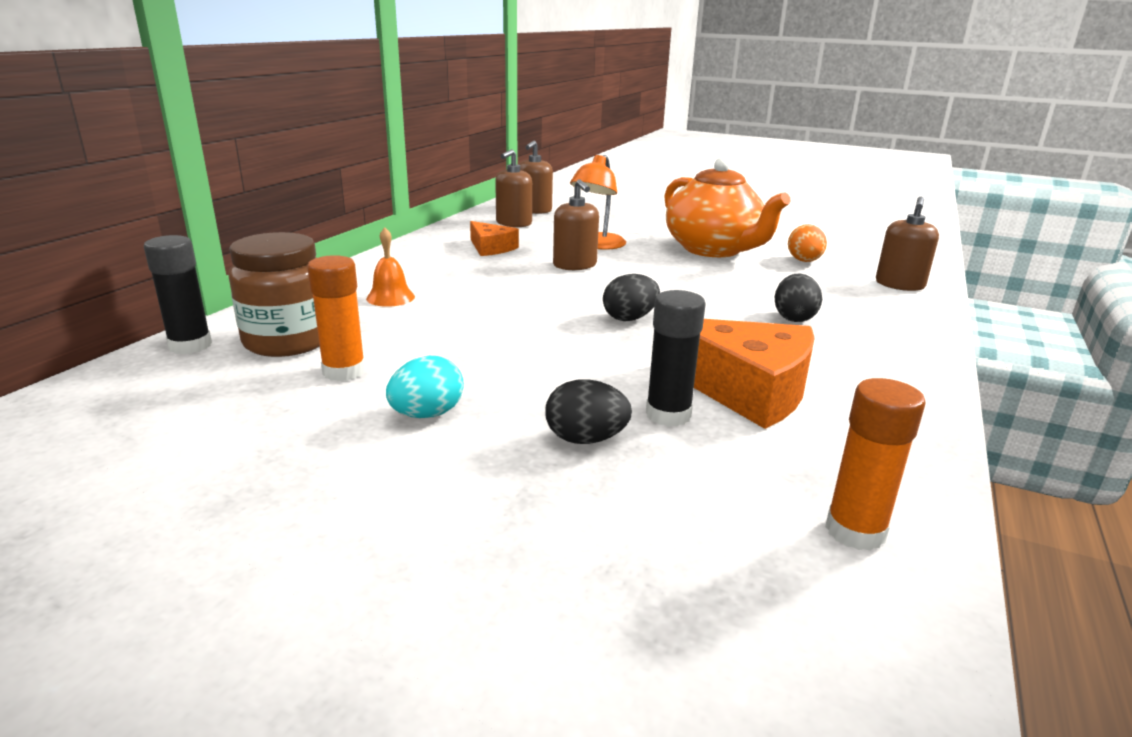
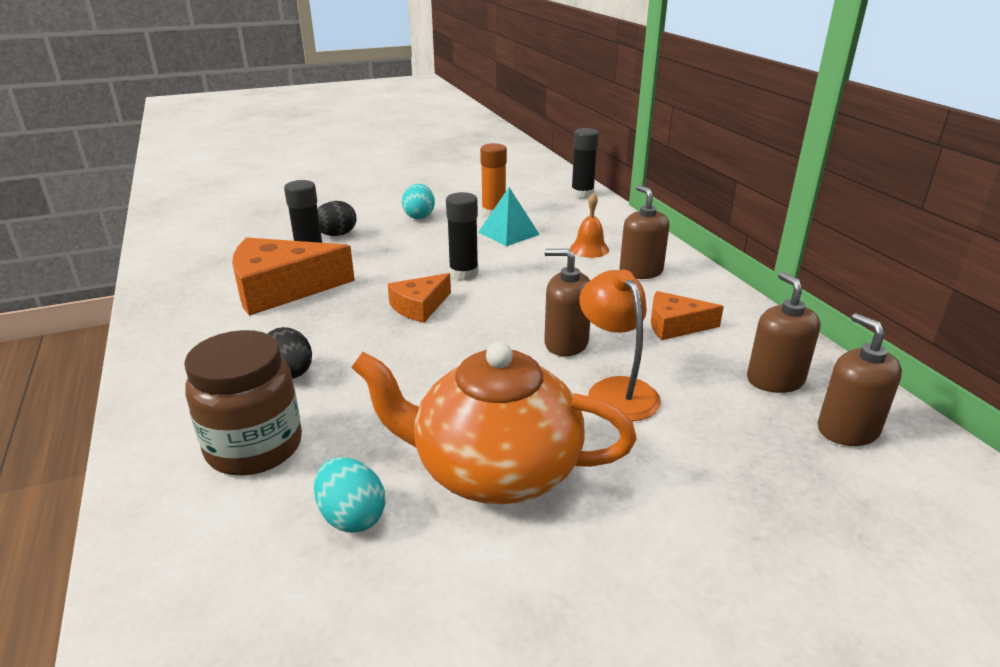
camera: 135 degrees right, 5 degrees up
(287, 341) = (554, 211): brown jar -> brown jar (254, 447)
(403, 341) = (508, 233): none -> turquoise pyramid
(540, 325) = (463, 274): none -> black glue stick
(629, 318) = (419, 307): black egg -> orange cheese
(804, 261) = (352, 517): orange egg -> turquoise egg
(855, 531) = (187, 250): orange glue stick -> none
(899, 285) = (184, 525): brown soap dispenser -> brown soap dispenser (641, 271)

